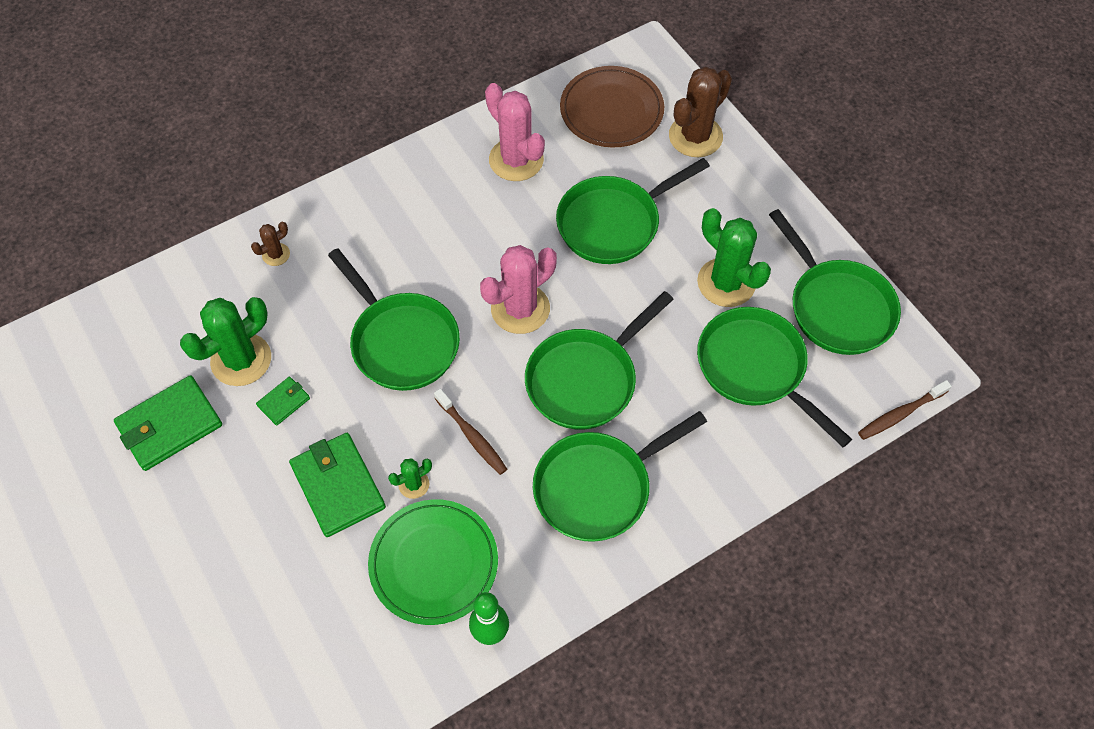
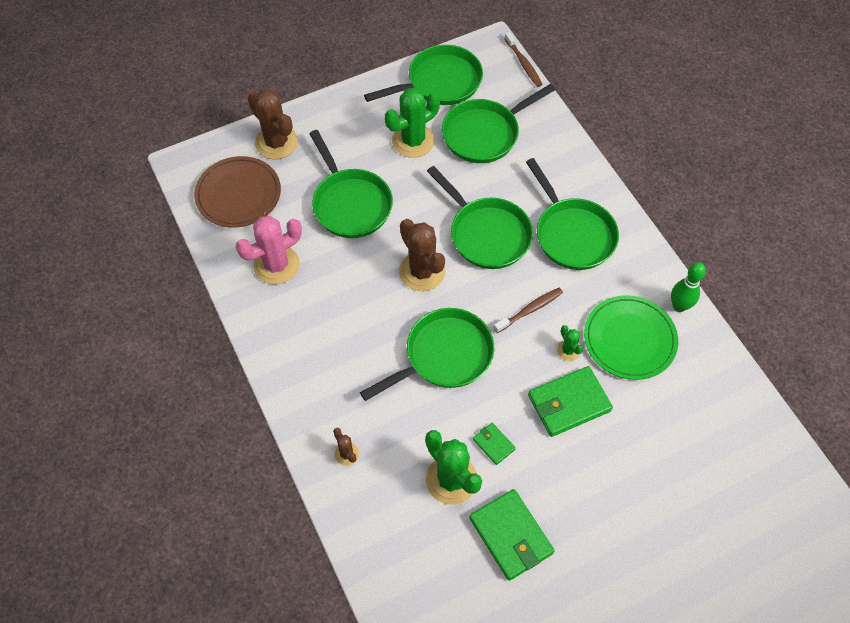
camera: 85 degrees left, 0 degrees up
(520, 309) = (422, 271): pink cactus -> brown cactus

